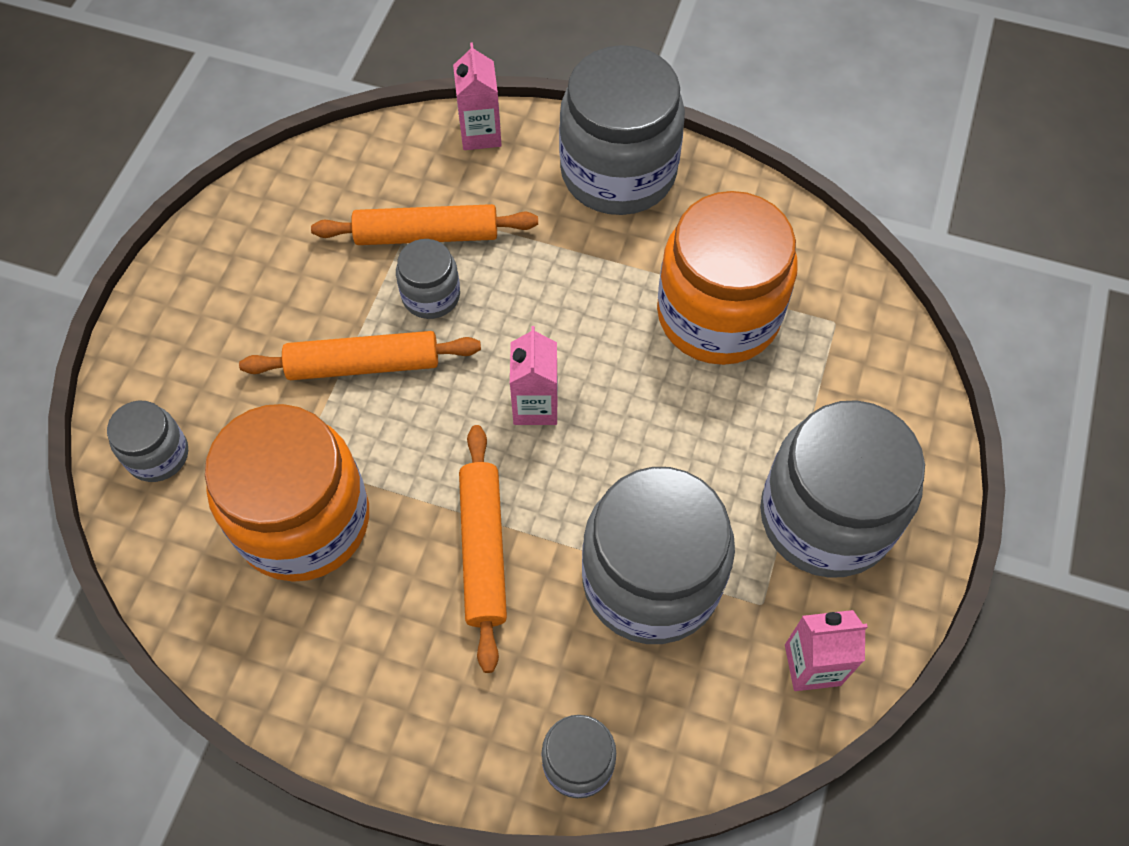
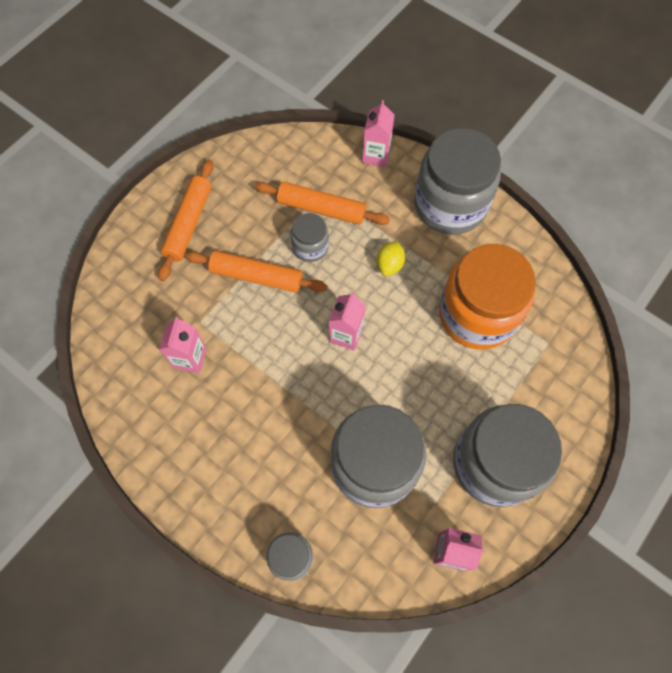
camera: 20 degrees right, 5 degrees up
(158, 455) = (125, 292): grey jar -> none
(303, 520) = (190, 358): orange jar -> pink carton
(483, 550) = (284, 411): orange rolling pin -> orange rolling pin (189, 223)
(562, 284) = (389, 265): none -> yellow lemon

